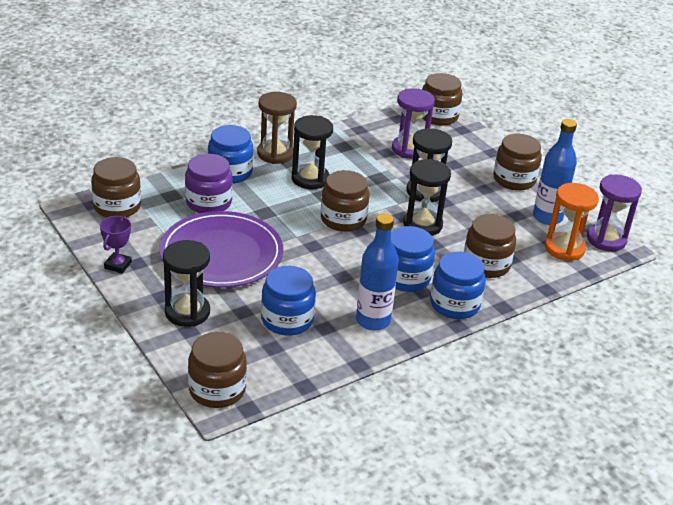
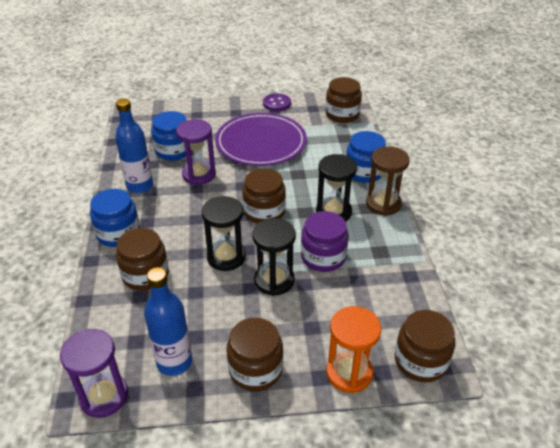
camera: 120 degrees right, 5 degrees up
(118, 265) = (276, 103): purple trophy -> purple button
(187, 312) = (213, 117): black hourglass -> none
(208, 202) = (326, 152): purple jar -> purple jar (323, 257)
(217, 389) = (141, 112): brown jar -> none
(406, 278) = (168, 219): blue jar -> none
(409, 149) = (356, 301): purple hourglass -> purple hourglass (199, 175)
(564, 248) = (120, 347): orange hourglass -> orange hourglass (349, 373)

